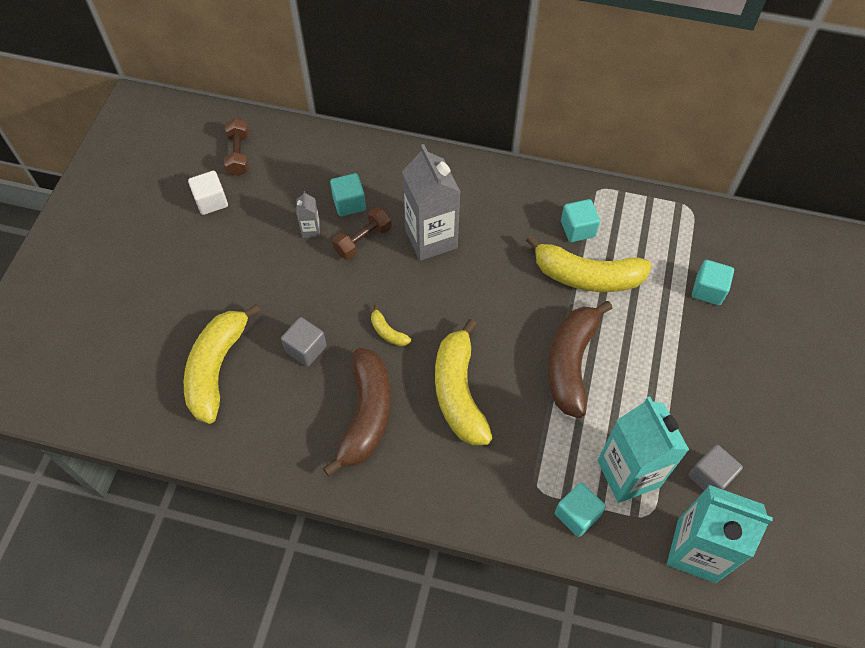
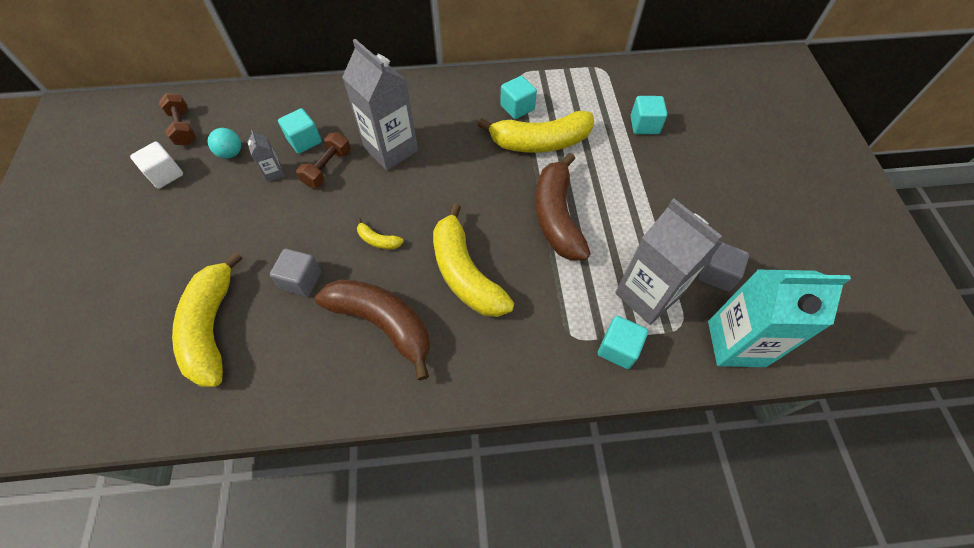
camera: 20 degrees left, 0 degrees up
(276, 196) = (231, 153): none -> turquoise ball
(366, 415) = (383, 323): brown banana -> brown banana turned 45 degrees counterclockwise
(628, 473) = (647, 295): turquoise carton -> grey carton

